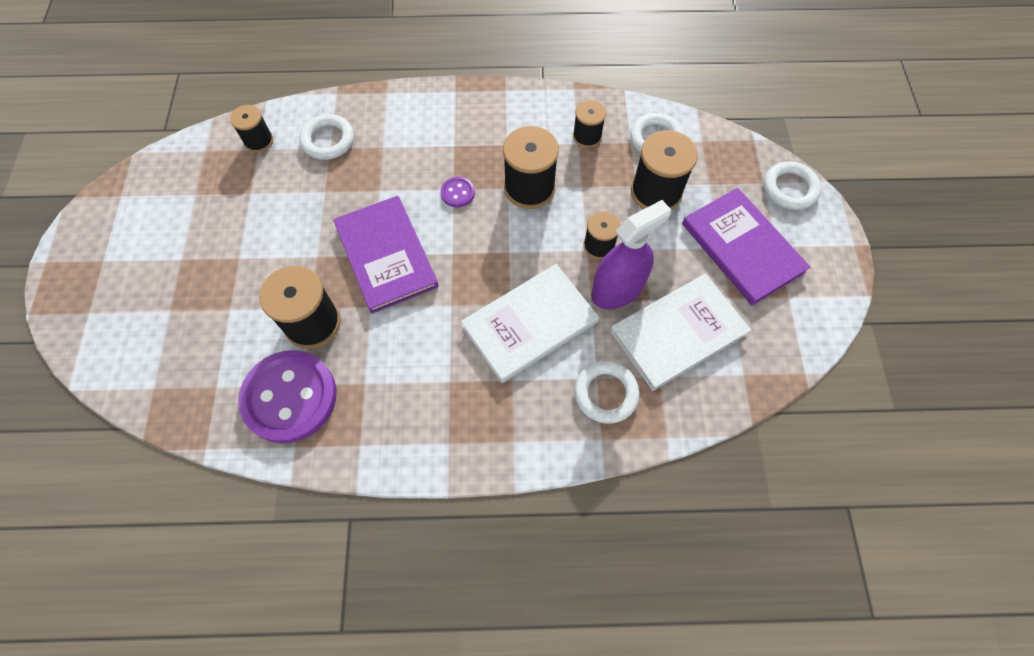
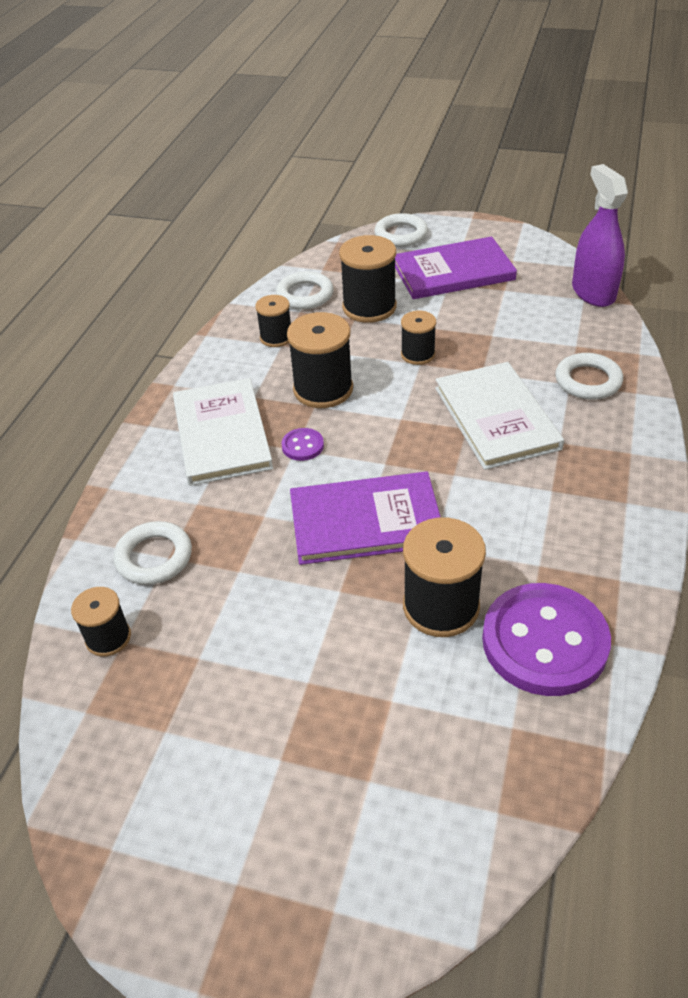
camera: 70 degrees left, 20 degrees down
(617, 289) = (474, 352): purple spray bottle -> purple spray bottle (593, 292)
(678, 333) = (532, 325): white book -> white book (222, 434)

